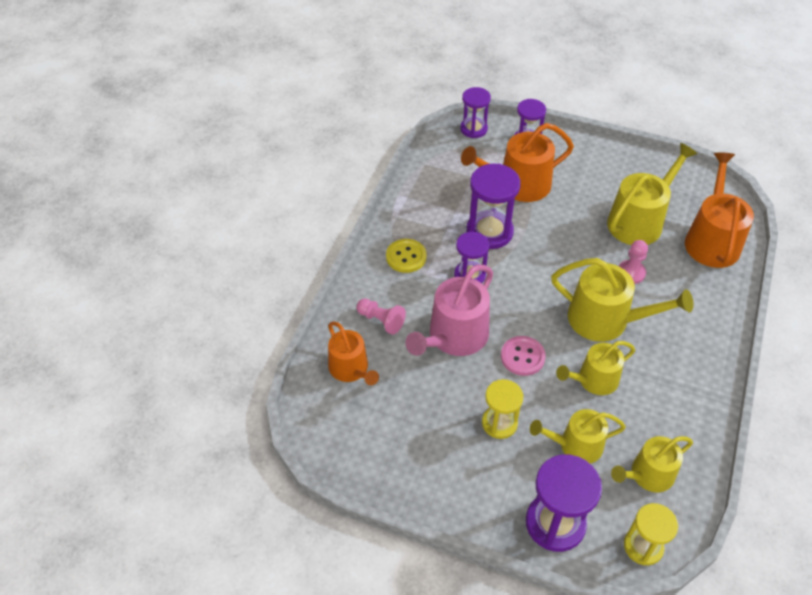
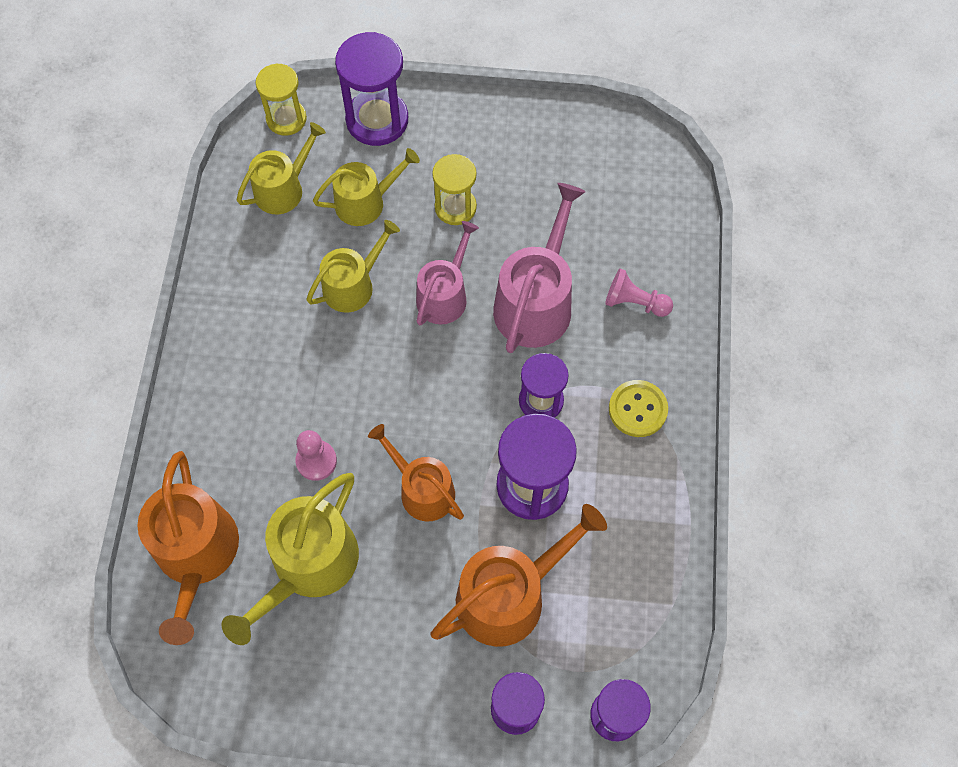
camera: 165 degrees right, 15 degrees up
(351, 369) = (646, 230): orange watering can -> orange watering can (422, 489)
(522, 357) = (445, 295): pink button -> pink watering can
(606, 320) = (345, 374): yellow watering can -> none

